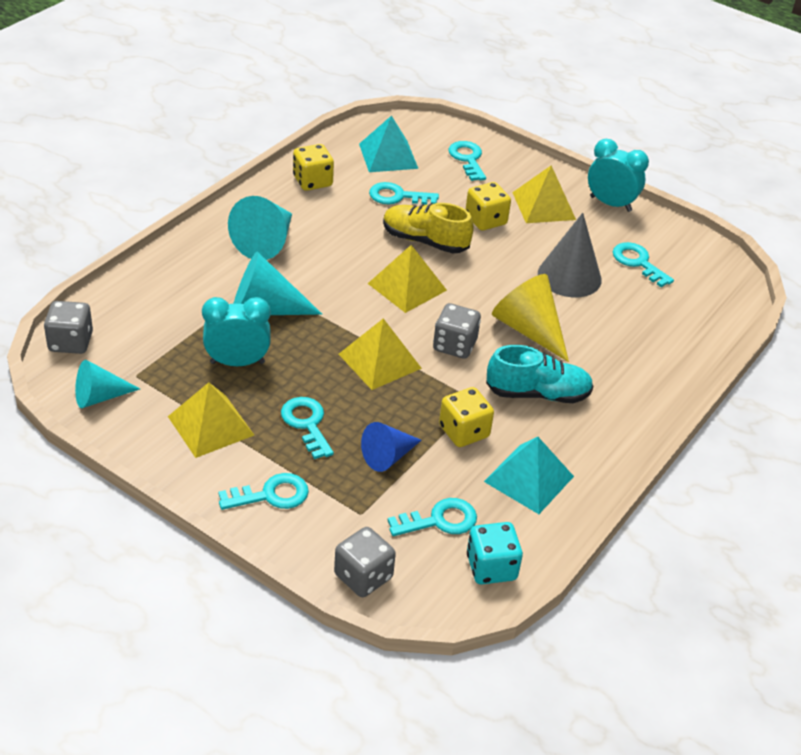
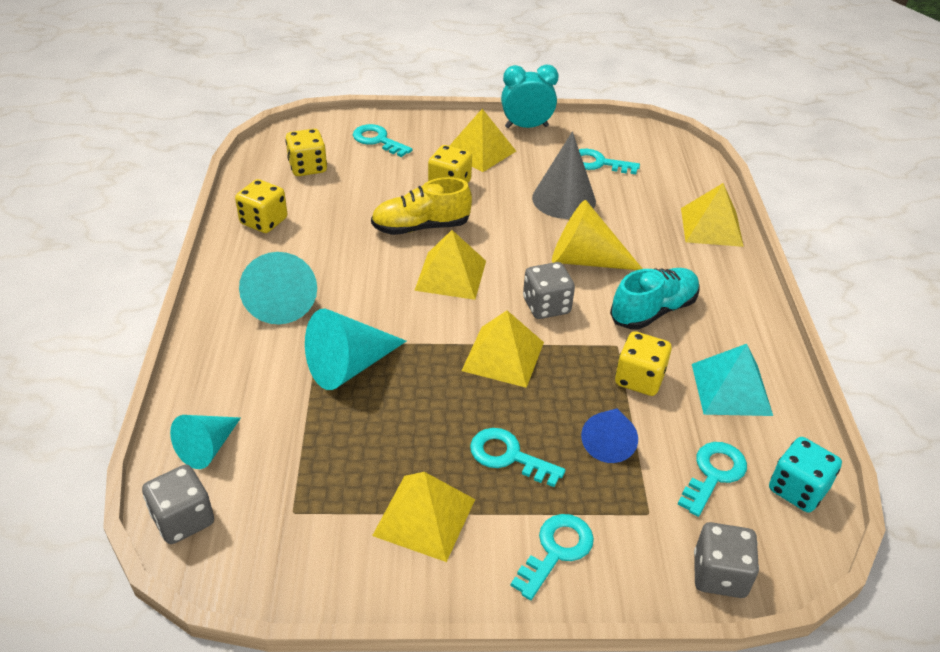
camera: 35 degrees left, 0 degrees up
(99, 397) = (279, 561): turquoise cone -> turquoise cone (208, 447)
(237, 362) = (380, 435): turquoise clock -> none
(388, 156) = (308, 167): turquoise pyramid -> yellow dice
(397, 196) = (354, 199): turquoise key -> none
(676, 361) = (711, 227): none -> yellow pyramid

